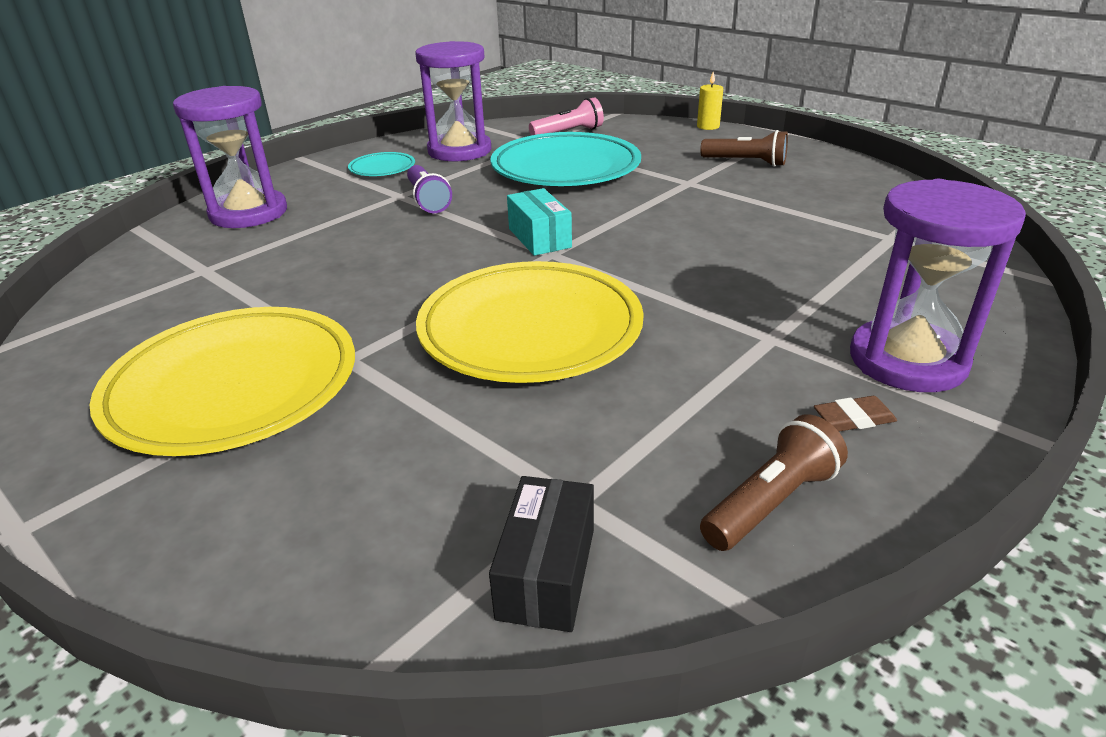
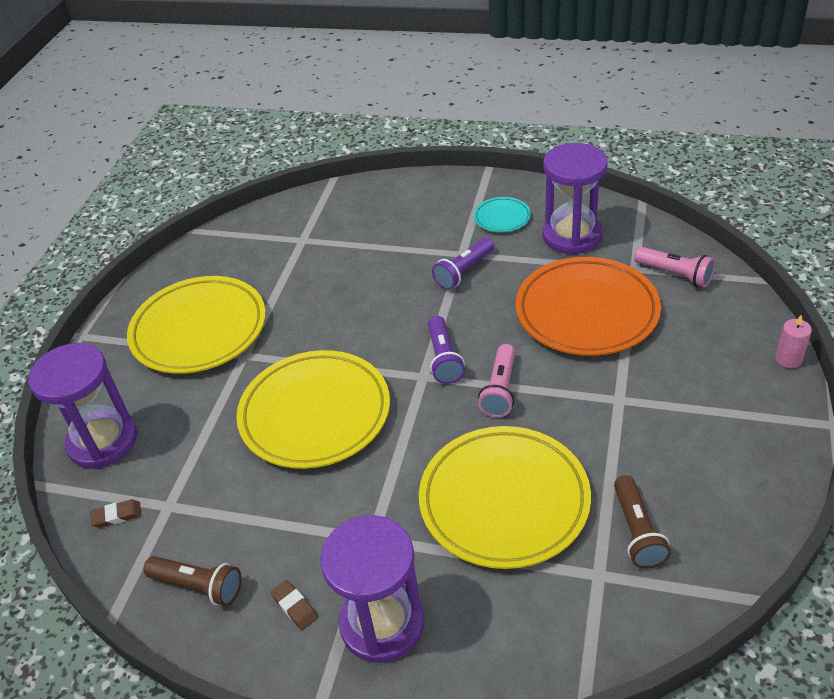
camera: 65 degrees right, 10 degrees up
(249, 213) = (384, 206): purple hourglass -> purple hourglass (103, 441)
(539, 238) = (443, 358): turquoise box -> purple flashlight
(546, 573) = (117, 515): black box -> brown eraser
(565, 168) = (586, 312): turquoise plate -> orange plate
(619, 223) = (500, 390): none -> pink flashlight
(708, 126) = (788, 359): yellow candle -> pink candle
(746, 162) = (705, 421): brown flashlight -> brown flashlight (637, 531)
(771, 255) = (504, 501): none -> yellow plate

